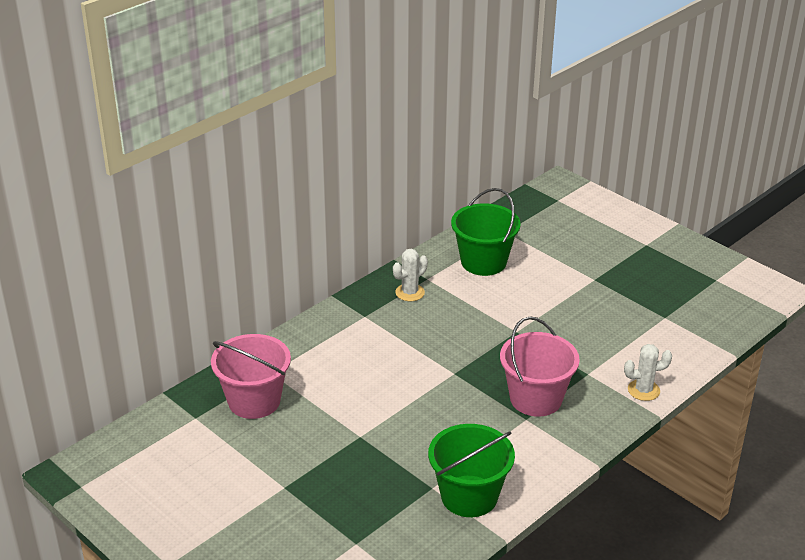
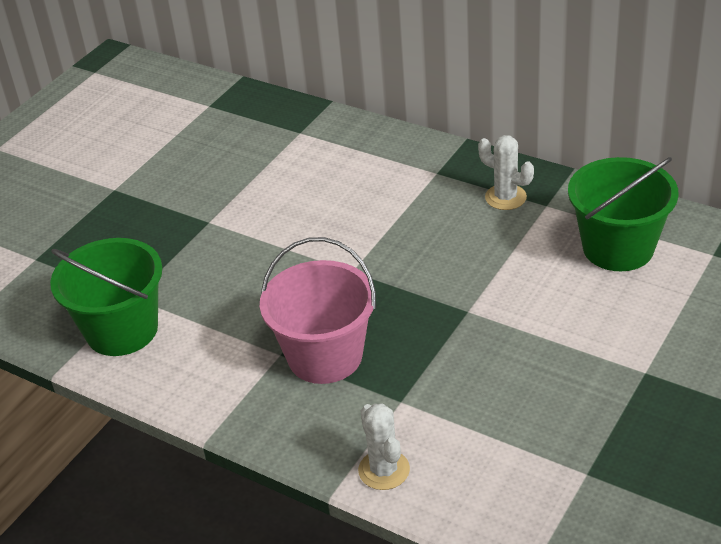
camera: 80 degrees right, 5 degrees up
(254, 401) = (247, 134): pink bucket -> none

